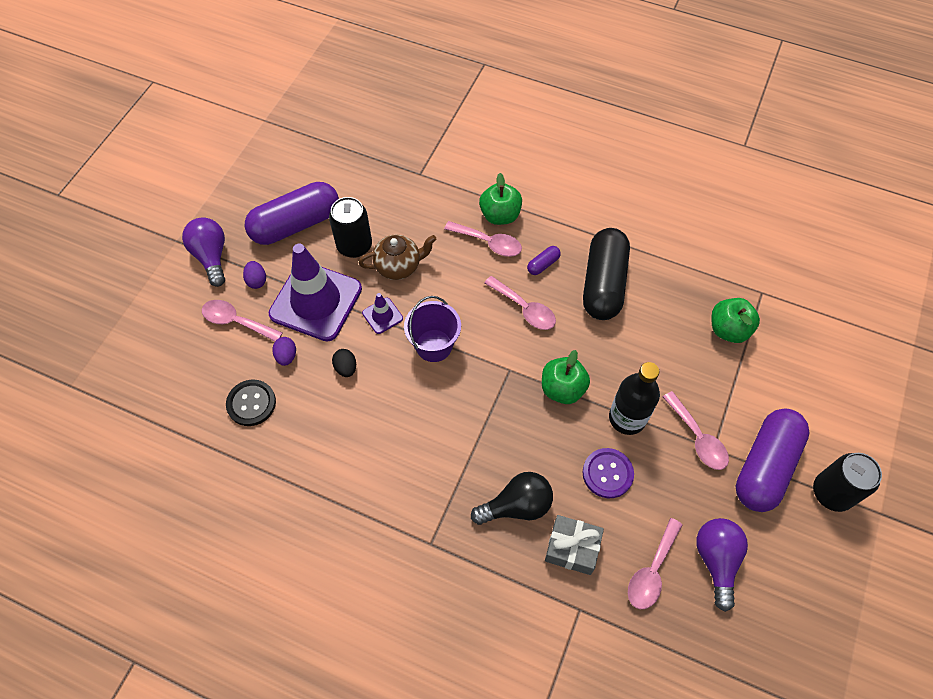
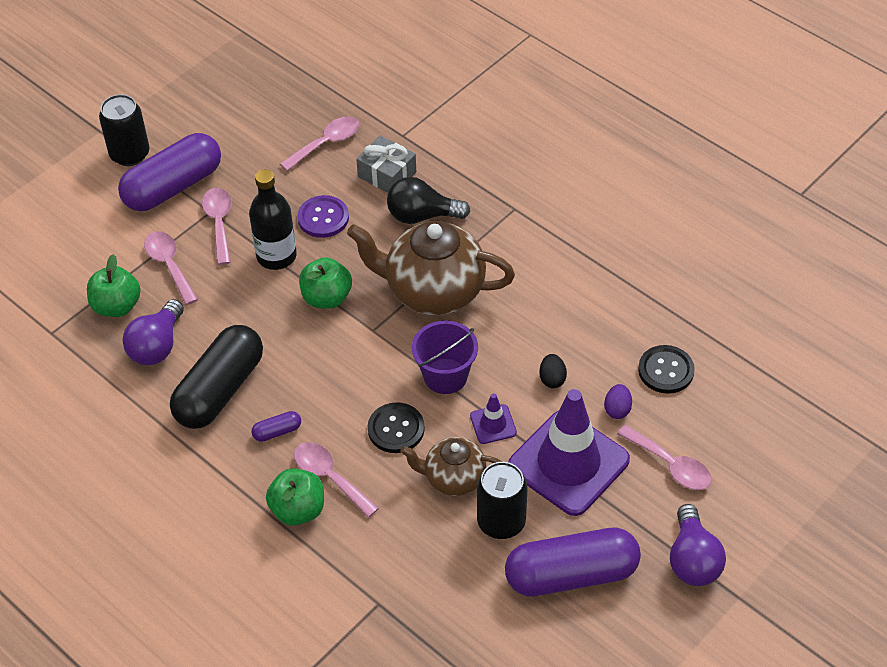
camera: 160 degrees left, 10 degrees down
(257, 280) = (637, 510): purple egg -> none
(455, 291) = (396, 429): none -> black button
(474, 423) = (433, 291): none -> brown teapot
(525, 309) = (325, 387): pink spoon -> pink spoon (169, 265)
(716, 560) = (266, 136): purple light bulb -> purple light bulb (157, 346)

